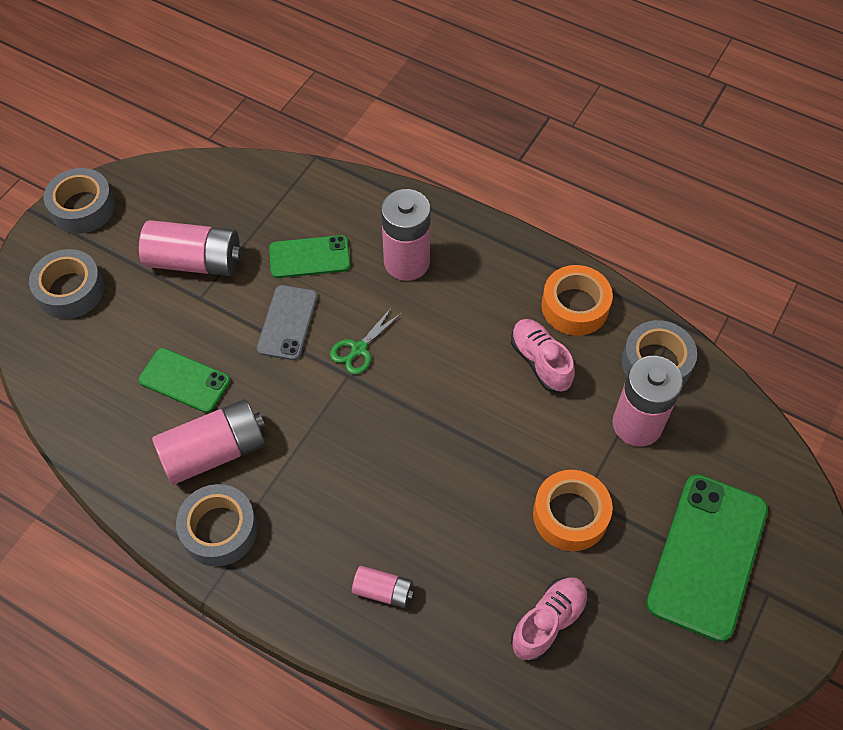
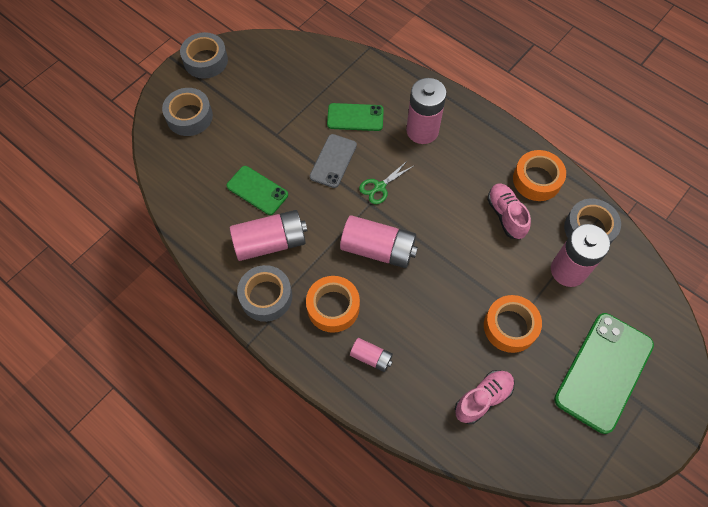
camera: 10 degrees right, 5 degrees up
(195, 261) = (276, 109): pink battery -> pink battery (378, 249)
(318, 529) = (333, 307): none -> orange tape

